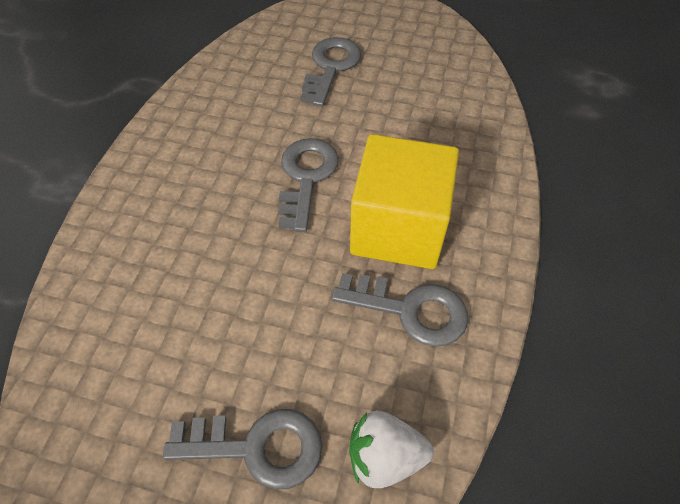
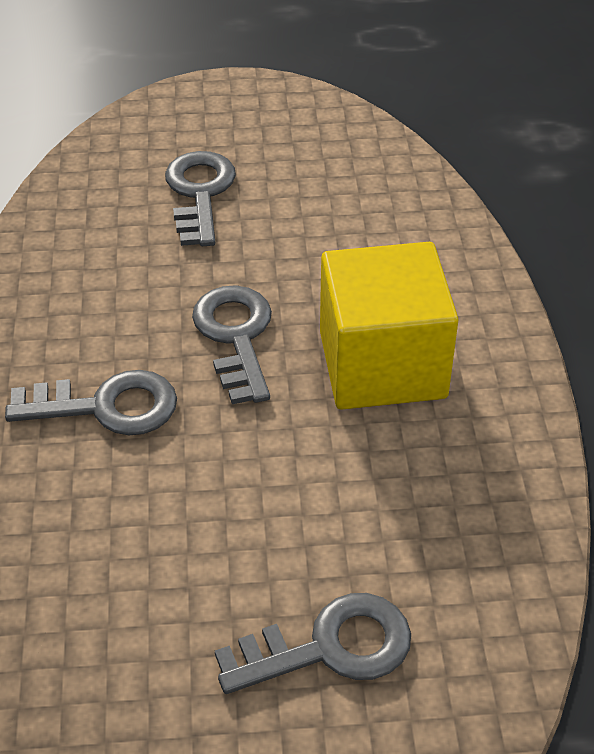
camera: 20 degrees left, 10 degrees down
(384, 457) = (481, 609): white strawberry -> none
(411, 310) = (439, 450): grey key -> grey key (107, 406)

